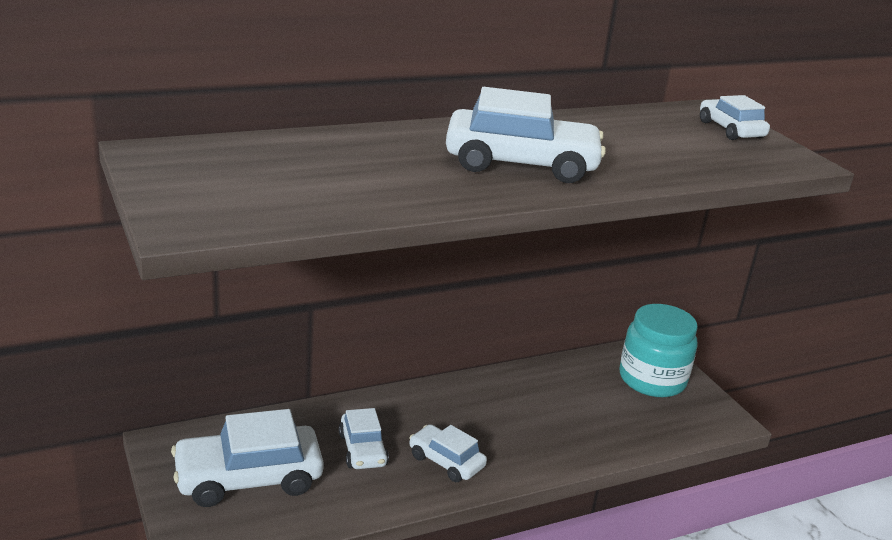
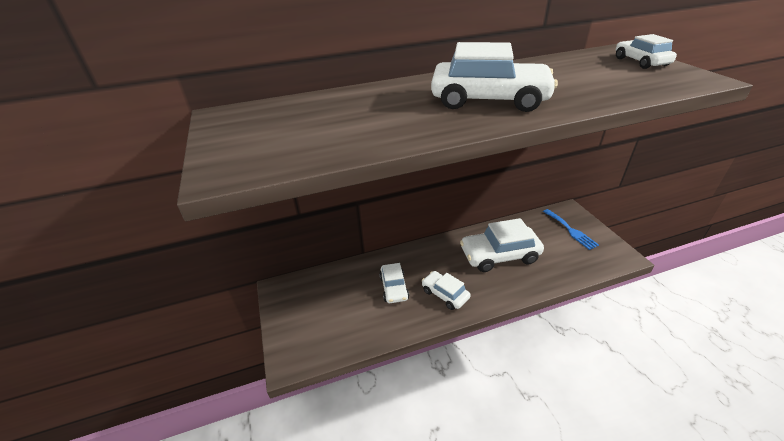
camera: 10 degrees right, 10 degrees up
(248, 478) = (325, 311): white car -> white car (499, 255)
(652, 379) = (570, 230): turquoise jar -> blue fork

